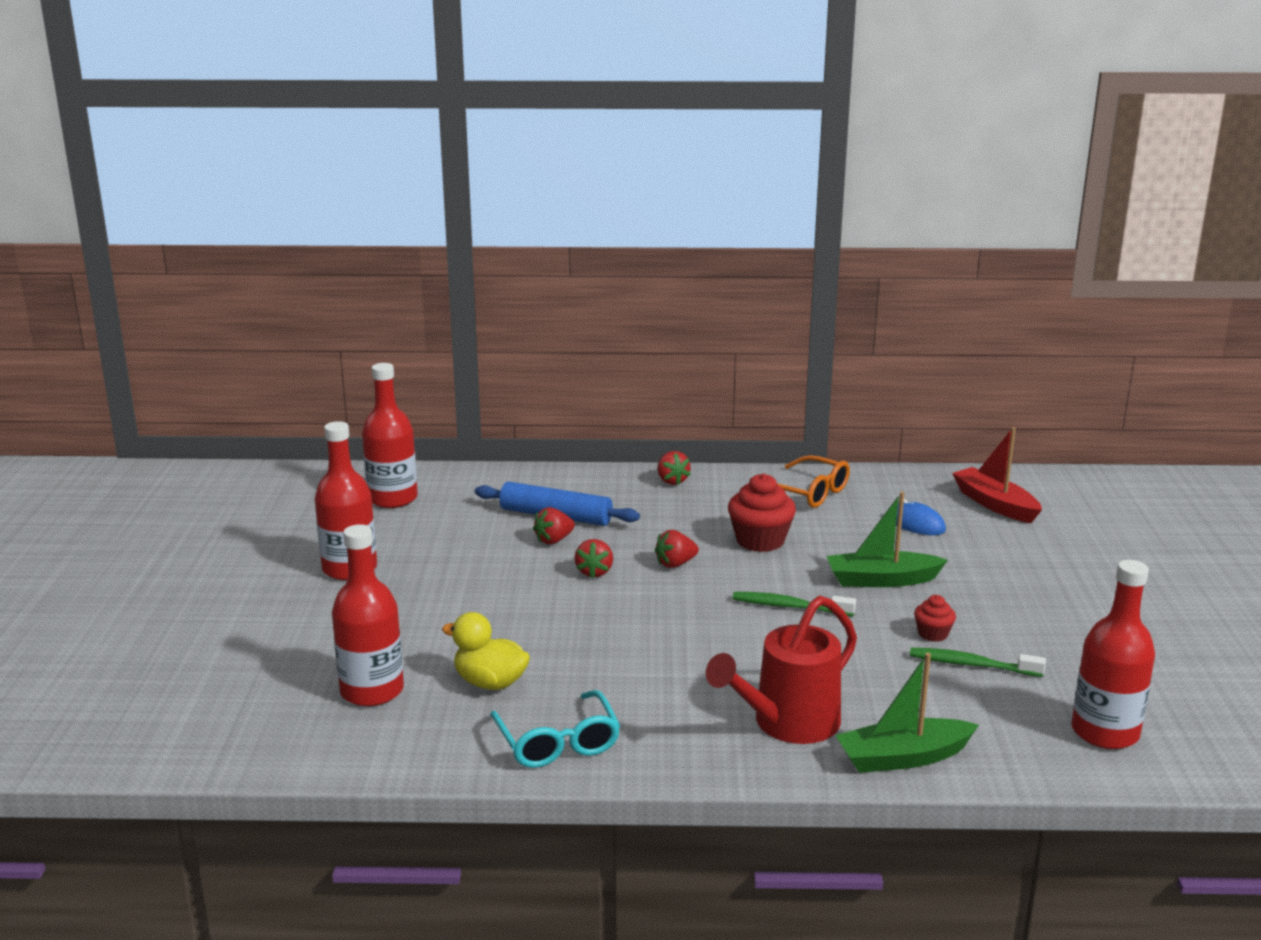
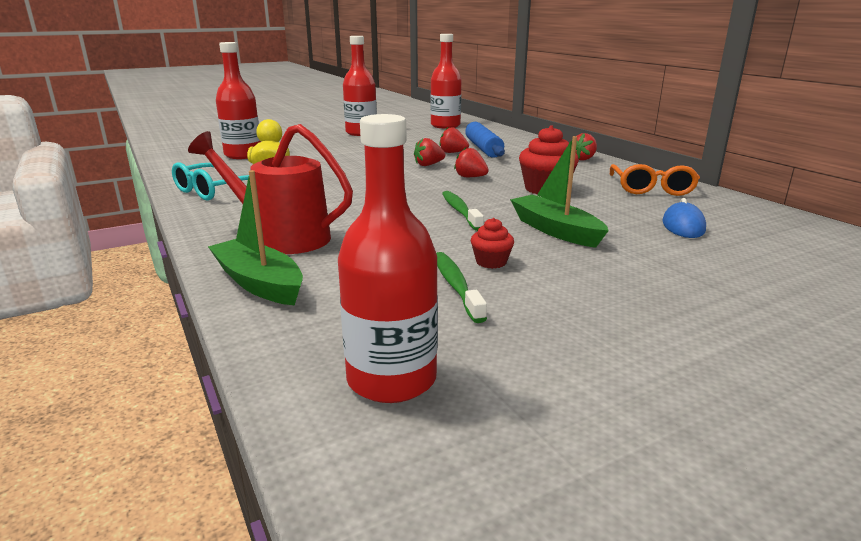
camera: 60 degrees right, 0 degrees up
(995, 504) = (803, 248): red boat -> none

